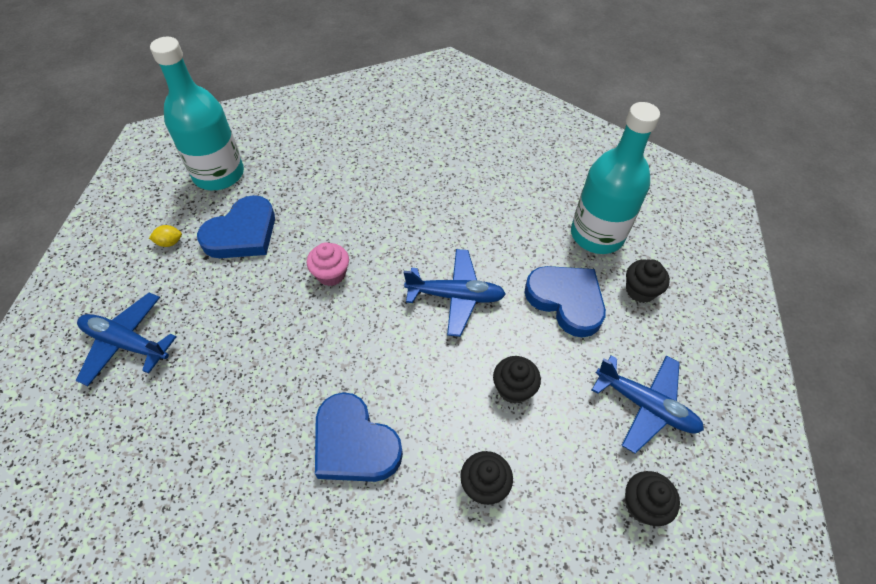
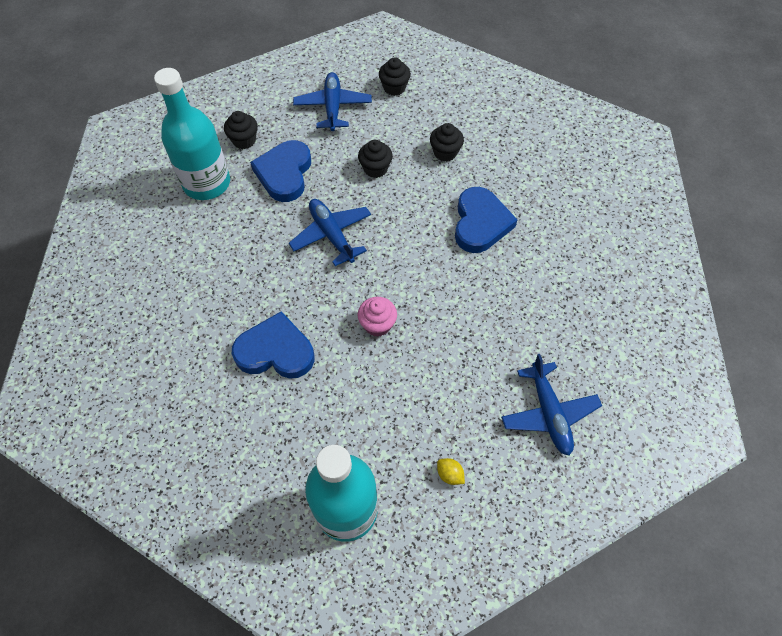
camera: 125 degrees left, 5 degrees up
(242, 233) = (393, 423): blue heart -> blue heart (275, 351)

